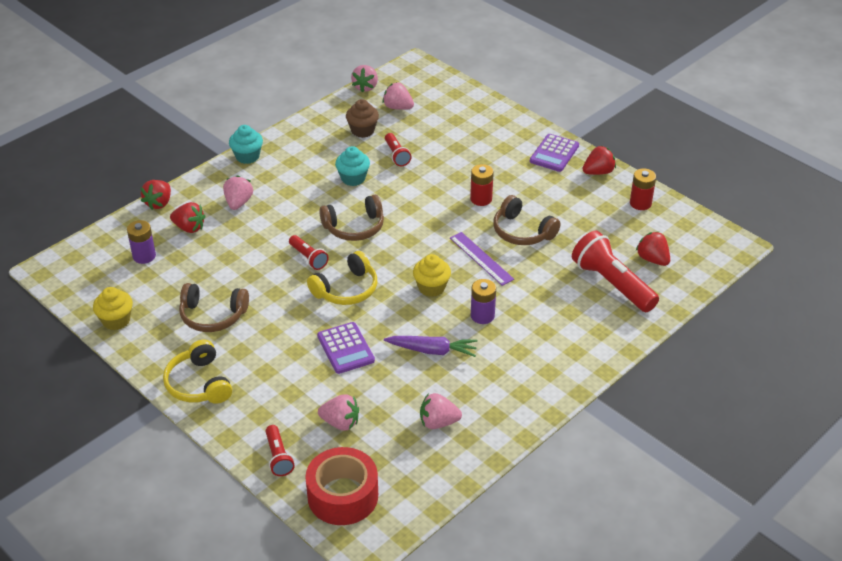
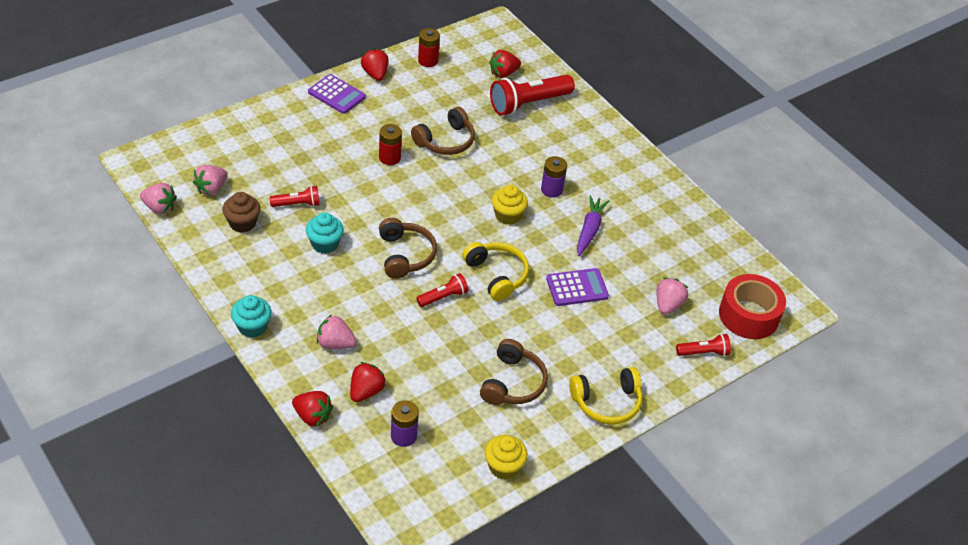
camera: 85 degrees left, 5 degrees up
(438, 422) = (674, 242): pink strawberry -> none
(481, 258) = (475, 175): purple ruler -> none

